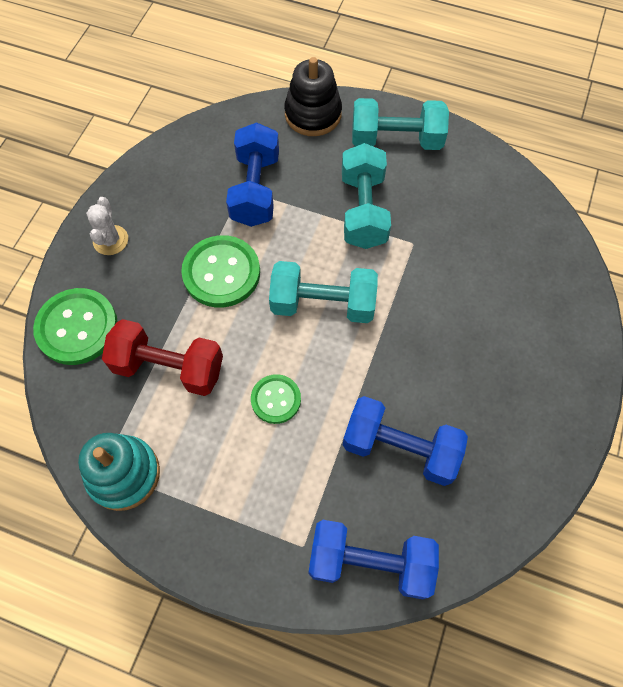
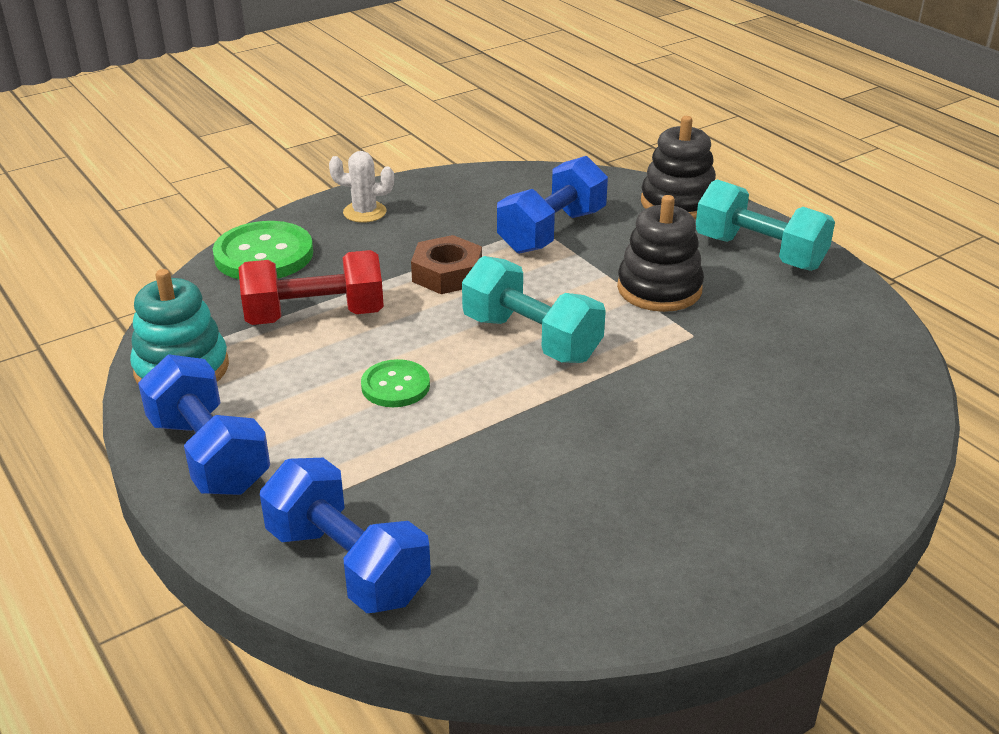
camera: 35 degrees right, 30 degrees down
(110, 240) = (364, 212): white cactus -> white cactus turned 60 degrees clockwise
(169, 367) = (315, 316): red dumbbell -> red dumbbell turned 60 degrees counterclockwise
(221, 273) = (447, 274): green button -> brown nut
(363, 210) = (659, 289): turquoise dumbbell -> black stacking toy
(400, 448) = (492, 488): blue dumbbell -> blue dumbbell (209, 454)

